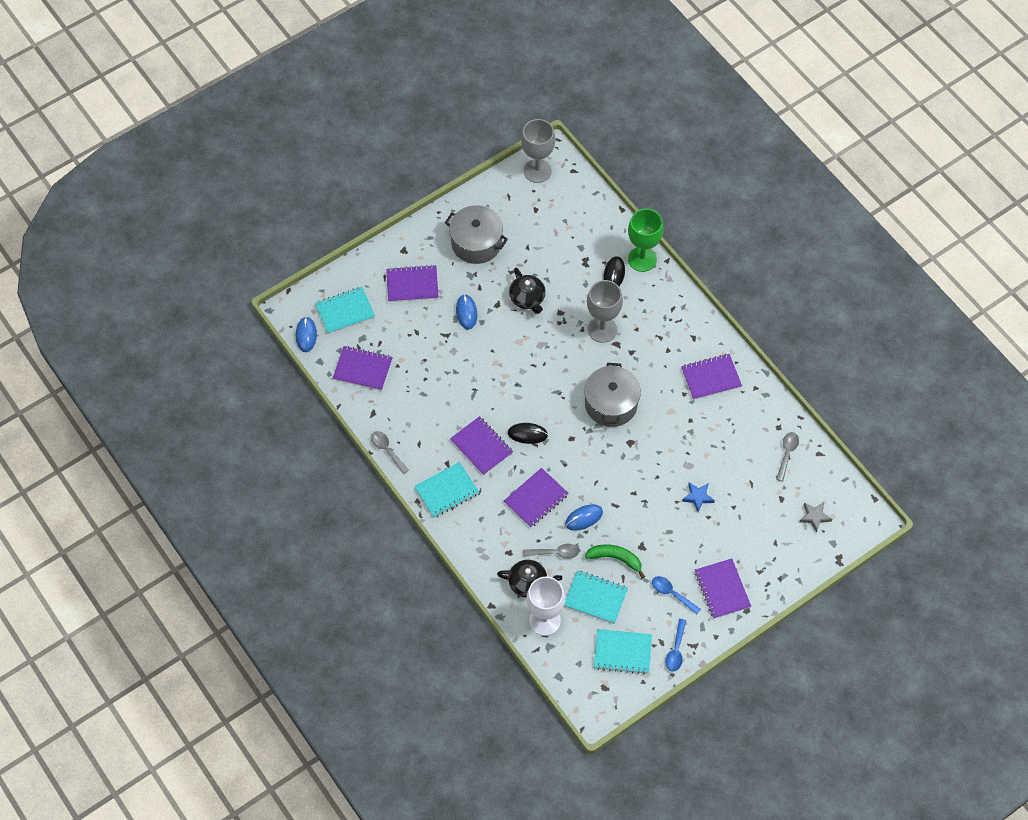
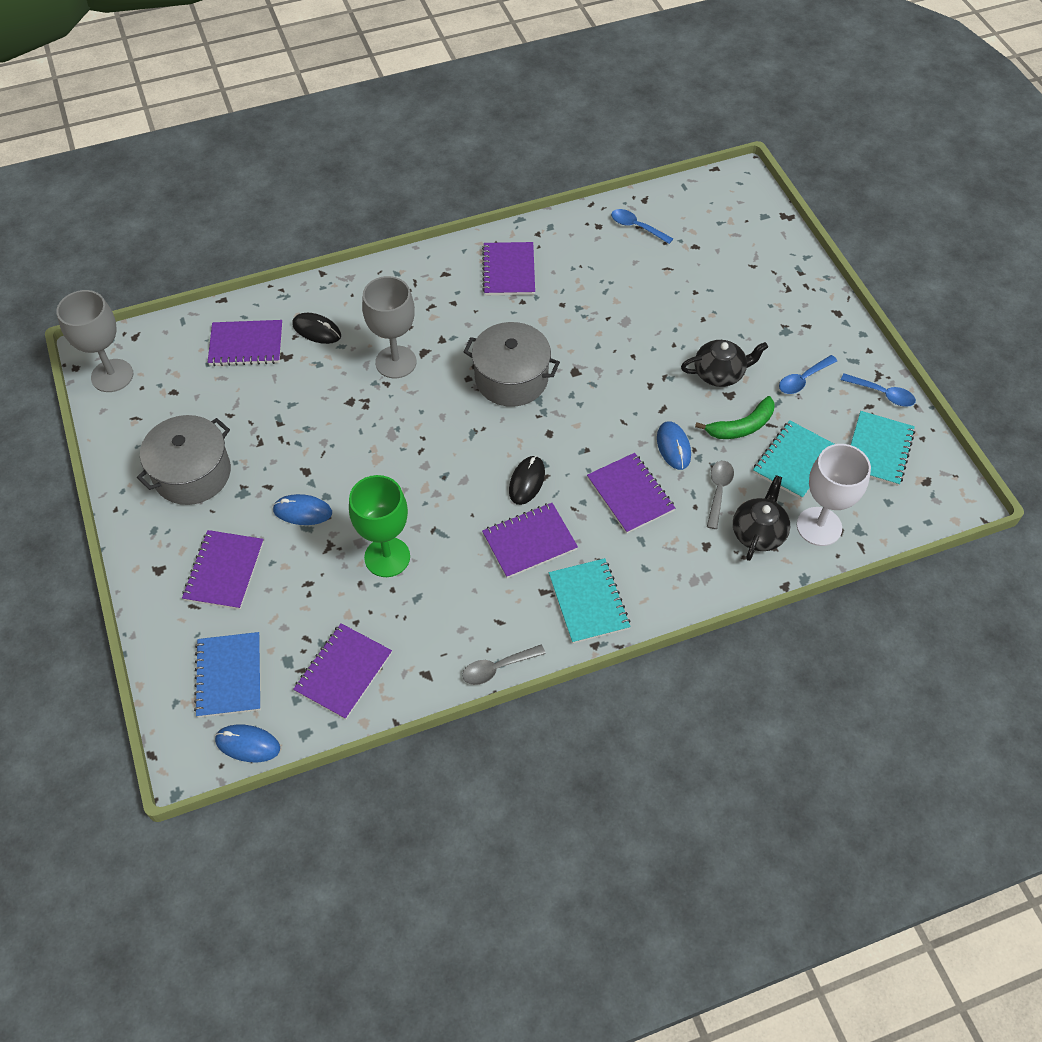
camera: 75 degrees left, 5 degrees down
(345, 311) = (229, 676): turquoise notebook -> blue notebook
(527, 298) = (312, 433): black teapot -> black teapot (720, 373)
(615, 559) = (741, 426): green banana -> green banana turned 150 degrees counterclockwise
(642, 259) = (308, 297): green goblet -> green goblet (387, 557)
(698, 497) = (673, 322): blue star -> none
(722, 589) = (806, 329): purple notebook -> purple notebook (246, 345)
(787, 454) = (636, 227): grey spoon -> blue spoon
(814, 517) = (726, 223): grey star -> none

